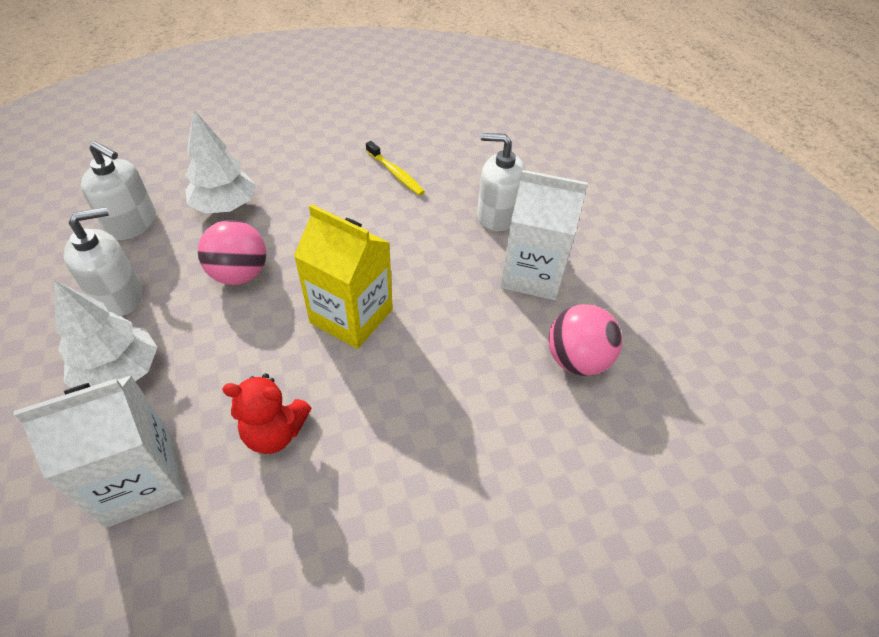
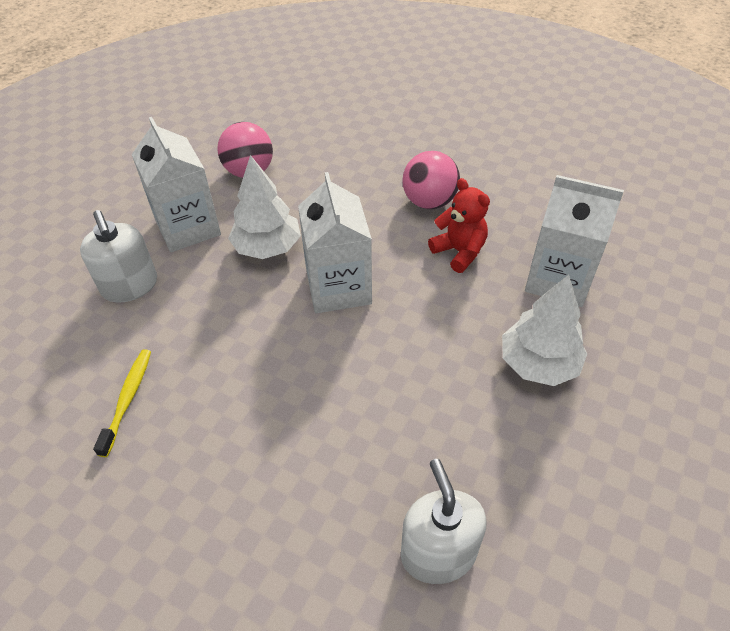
camera: 130 degrees left, 0 degrees up
(119, 297) = (503, 446): white soap dispenser -> none
(225, 206) = (324, 496): white tree -> white tree (267, 247)
(240, 274) = (383, 389): pink ball -> pink ball (429, 202)
(351, 316) = (338, 288): yellow carton -> white carton

